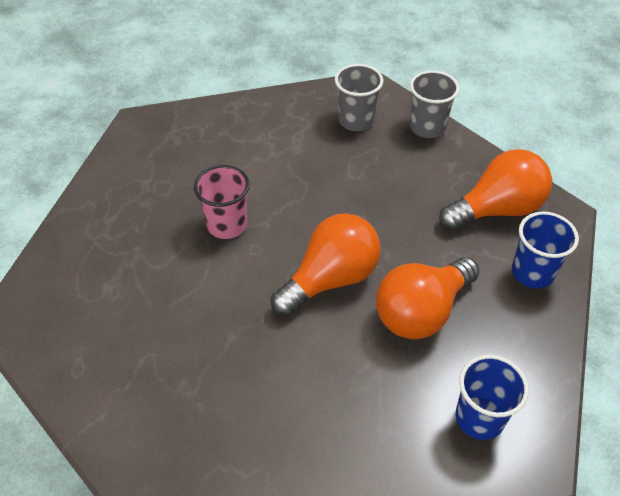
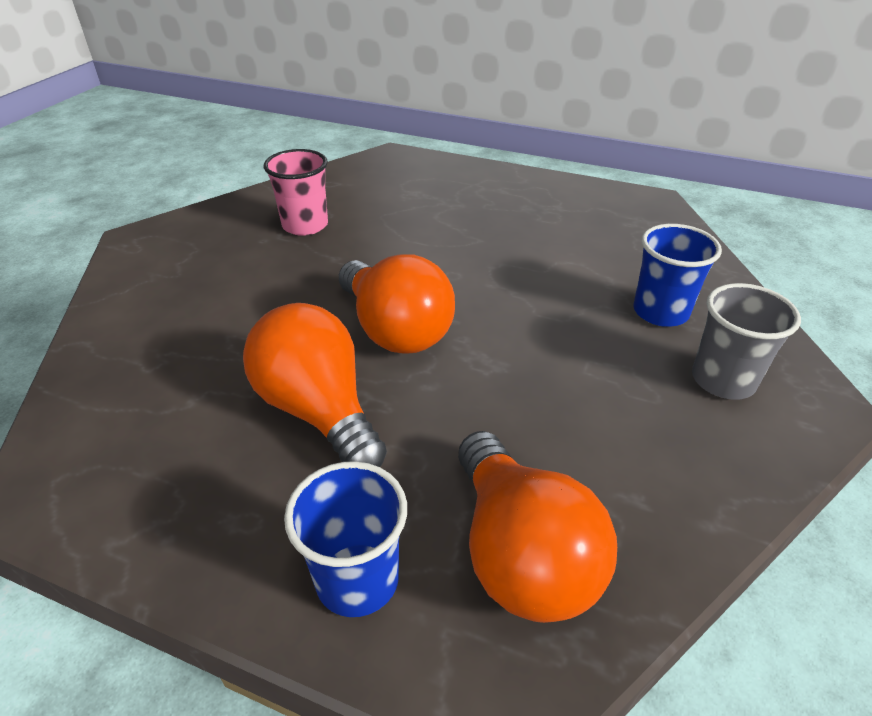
camera: 95 degrees right, 10 degrees down
(227, 225) = (491, 256): pink cup -> pink cup (305, 225)
(427, 127) = (738, 477): grey cup -> none
(479, 418) = (131, 446): blue cup -> blue cup (660, 312)

